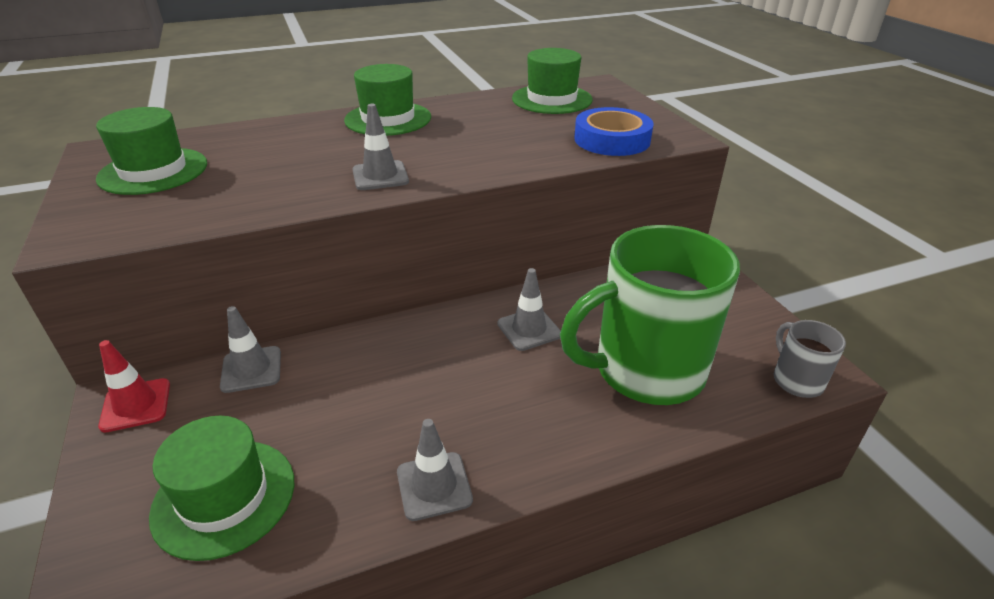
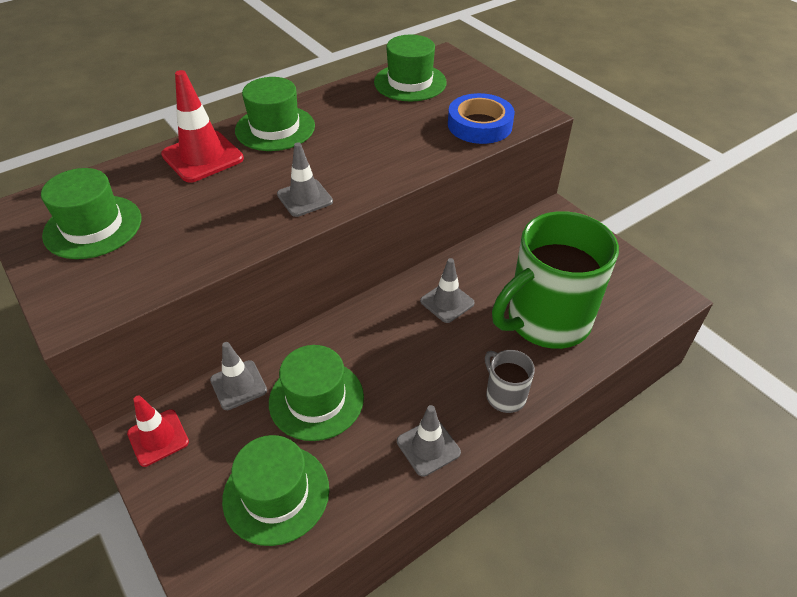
camera: 15 degrees left, 10 degrees up
(300, 132) = (202, 157): none -> red traffic cone
(327, 402) = (316, 399): none -> green hat
(796, 380) = (652, 306): grey mug -> grey mug (504, 395)

